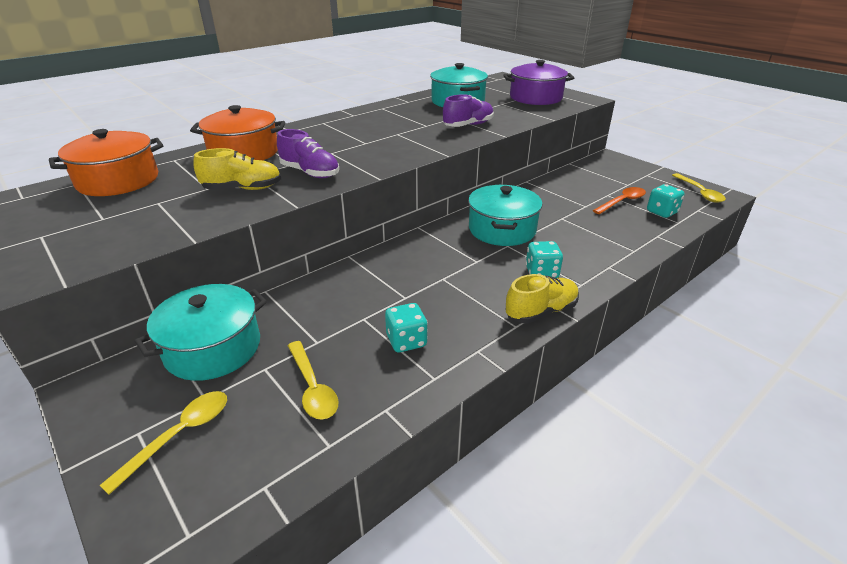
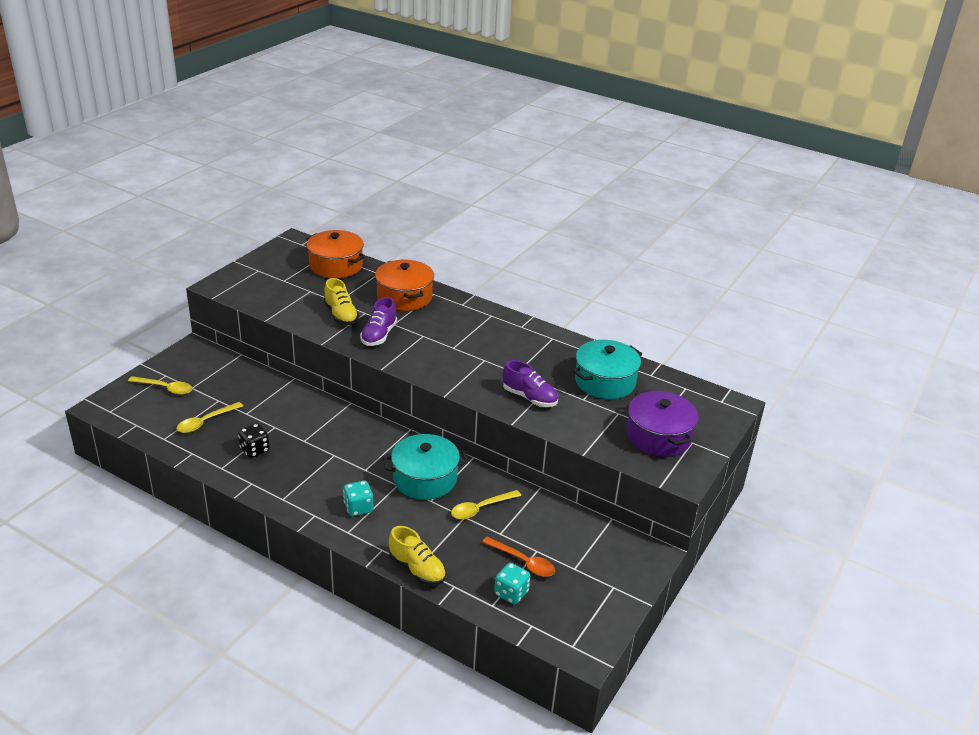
camera: 70 degrees right, 0 degrees up
(213, 348) = (232, 376): turquoise pot -> none
(406, 341) = (254, 450): turquoise dice -> black dice
(541, 311) = (303, 510): yellow shoe -> yellow shoe (417, 569)
(699, 192) = (582, 632): yellow spoon -> yellow spoon (480, 509)

